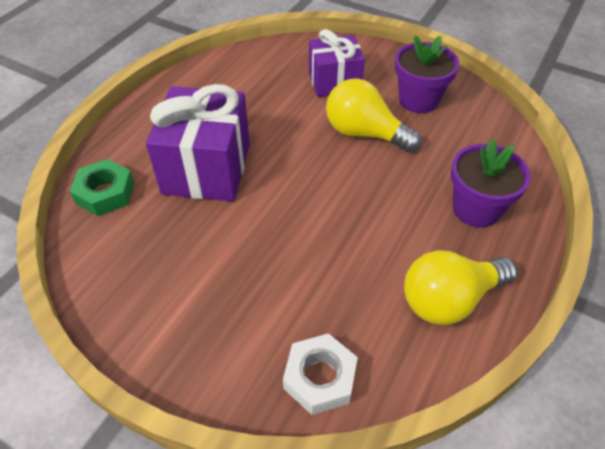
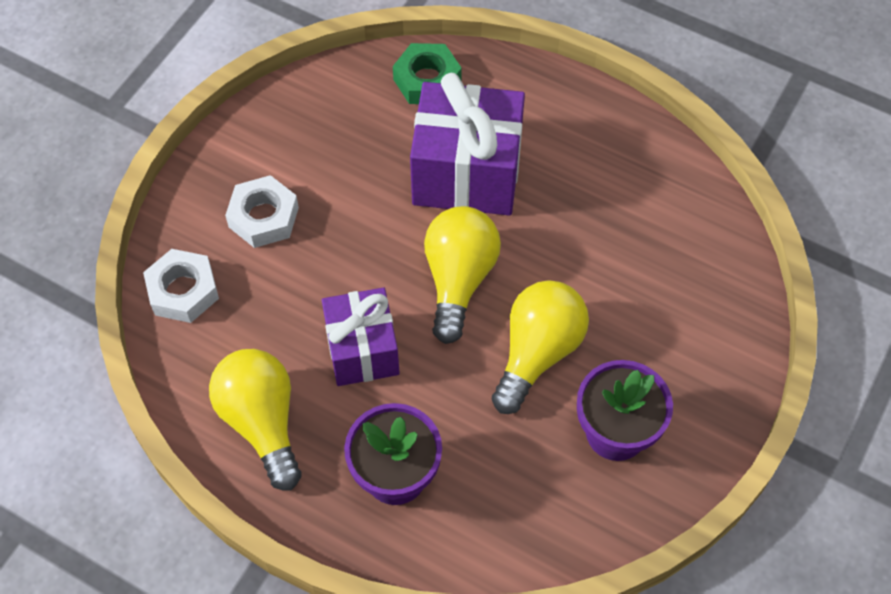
camera: 90 degrees right, 10 degrees up
(237, 311) = (263, 217): none -> white nut
(305, 173) = (458, 279): none -> yellow light bulb
(334, 82) = (651, 318): purple gift -> purple gift (362, 350)

